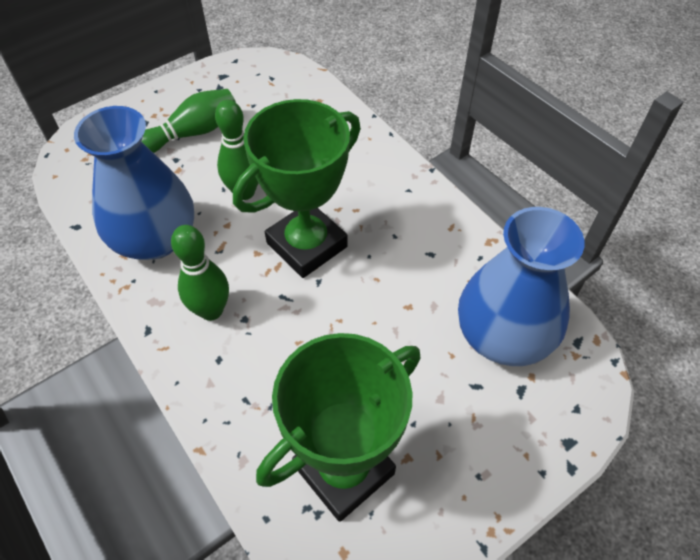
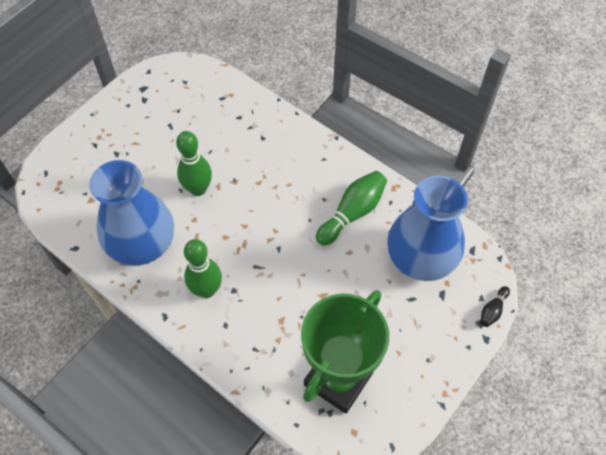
camera: 15 degrees left, 5 degrees up
(193, 133) = (138, 146): green bowling pin -> green bowling pin (352, 213)
(307, 245) = (260, 221): green trophy -> none
(590, 430) = (492, 310): none -> black bowling pin

